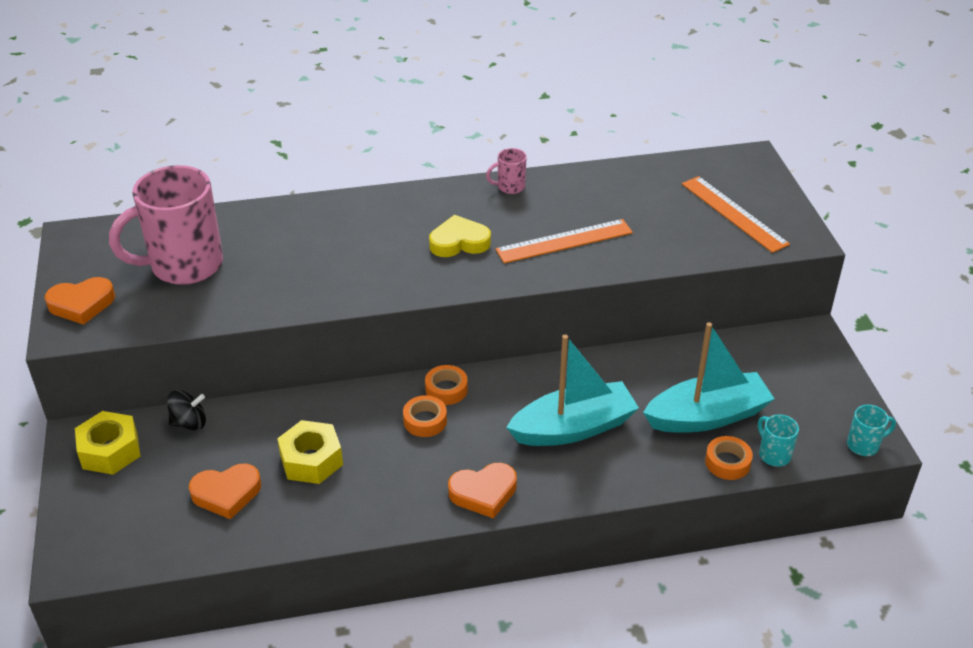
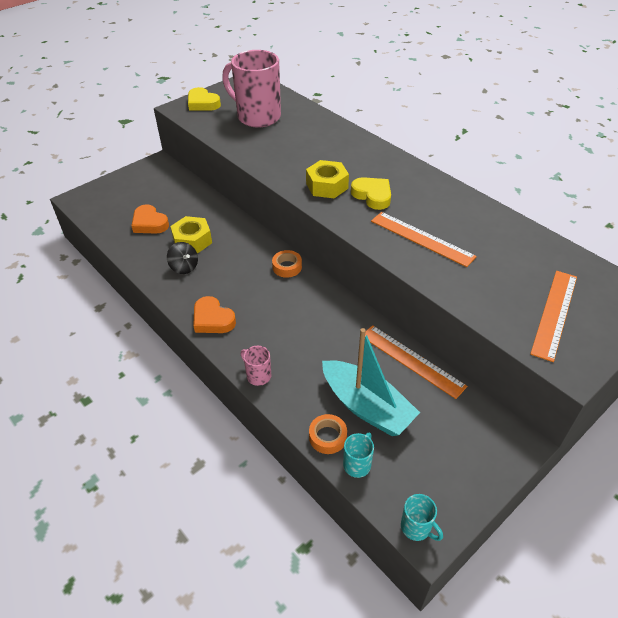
camera: 60 degrees right, 5 degrees up
(81, 304) = (202, 103): orange heart -> yellow heart
(110, 451) = (154, 175): yellow nut -> yellow nut (327, 186)
(189, 423) = (190, 189): black spinning top -> black spinning top (184, 267)
(425, 421) = (254, 269): orange tape -> none
(510, 187) = (451, 193): pink mug -> pink mug (258, 375)
(573, 428) = (298, 338): turquoise boat -> none
(669, 355) = (411, 360): none -> orange ruler

